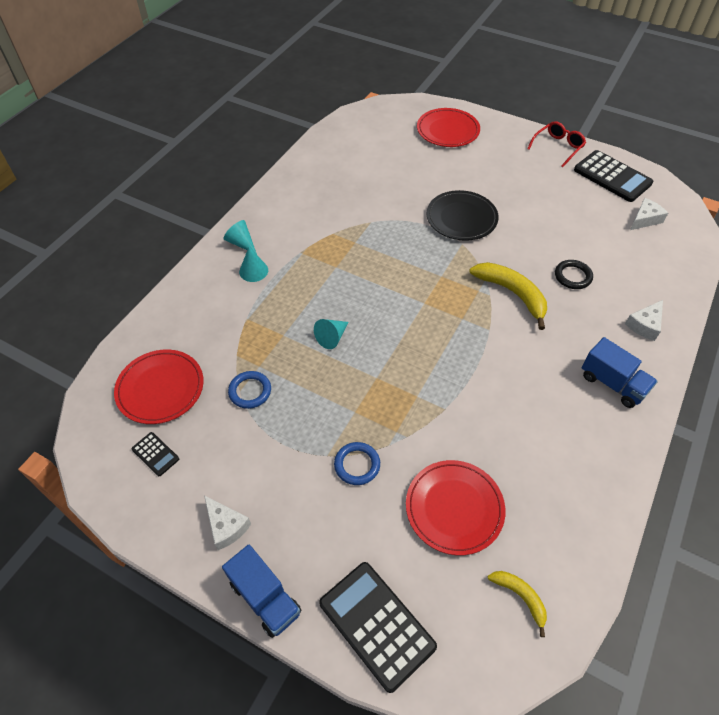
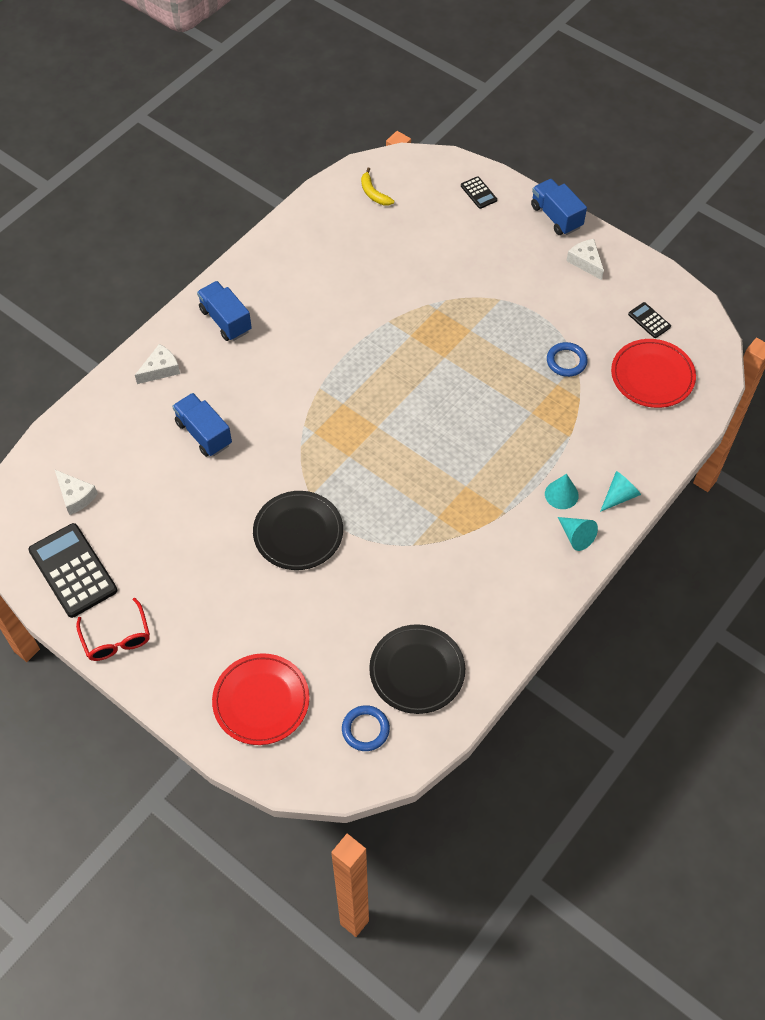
camera: 170 degrees left, 5 degrees up
(332, 337) = (481, 402): turquoise cone -> turquoise cone (619, 496)
(351, 155) = (417, 671): none -> black plate
(357, 465) = (475, 289): blue ring -> blue ring (365, 729)
(377, 624) = (478, 193): black calculator -> black calculator, size x0.48
(454, 508) = (403, 249): red plate -> none
(512, 294) = (279, 423): yellow banana -> none
(557, 147) = (116, 638): red glasses -> red glasses turned 75 degrees counterclockwise
(572, 276) = (204, 433): black ring -> blue truck
(644, 219) = (75, 496): white cheese -> white cheese turned 105 degrees counterclockwise

